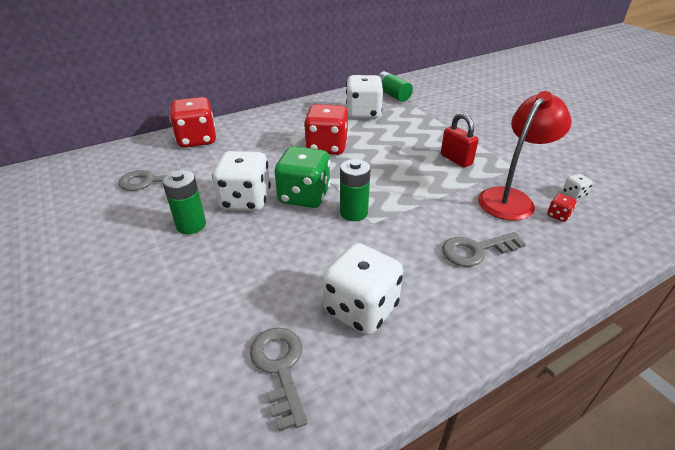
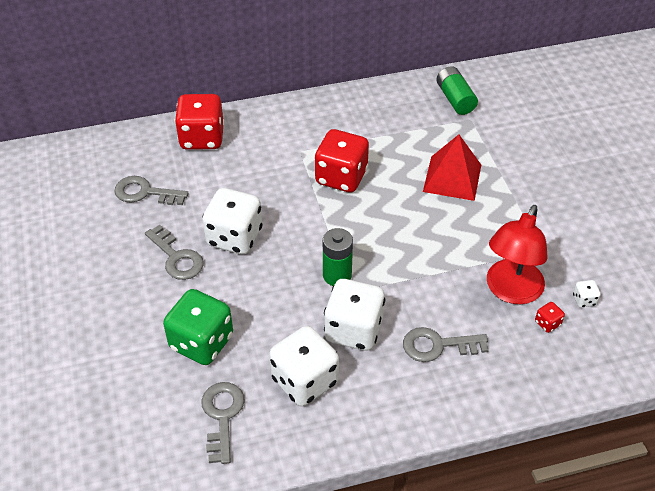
camera: 15 degrees right, 10 degrees up
(191, 225) = (177, 258): green battery -> grey key
(304, 196) = (294, 244): green dice -> green dice (201, 342)
(363, 113) = (404, 128): white dice -> white dice (353, 330)
(416, 136) = (452, 178): none -> red pyramid
(456, 159) = (480, 224): red padlock -> none
(511, 198) = (510, 291): red lamp -> red lamp turned 150 degrees clockwise

